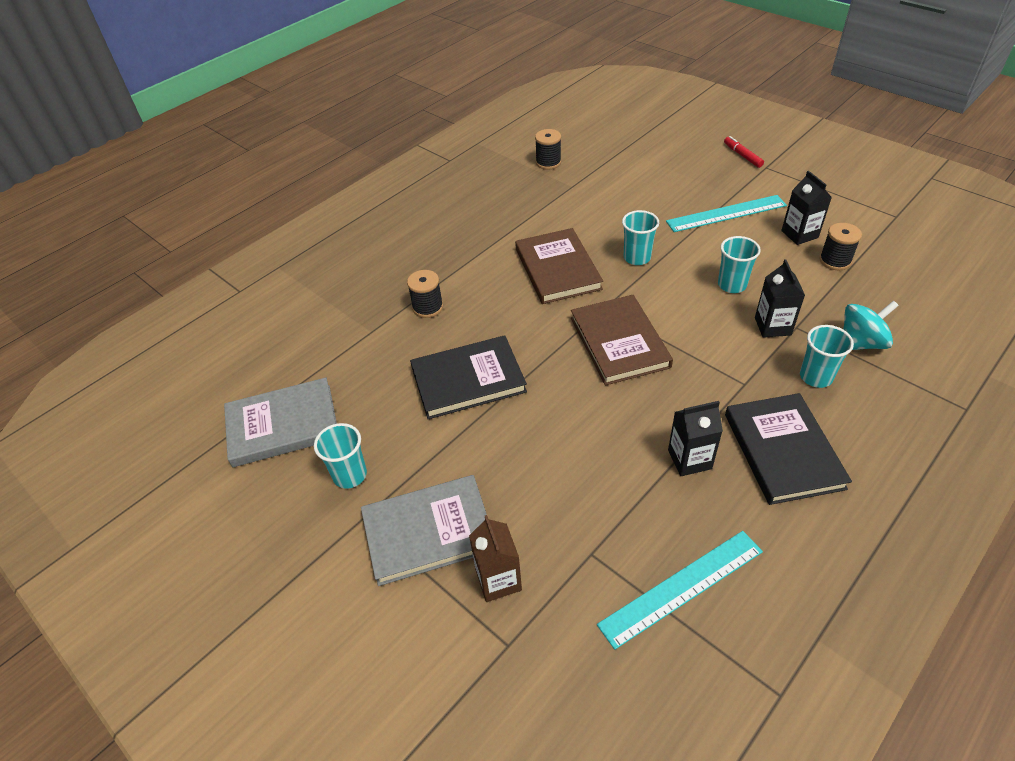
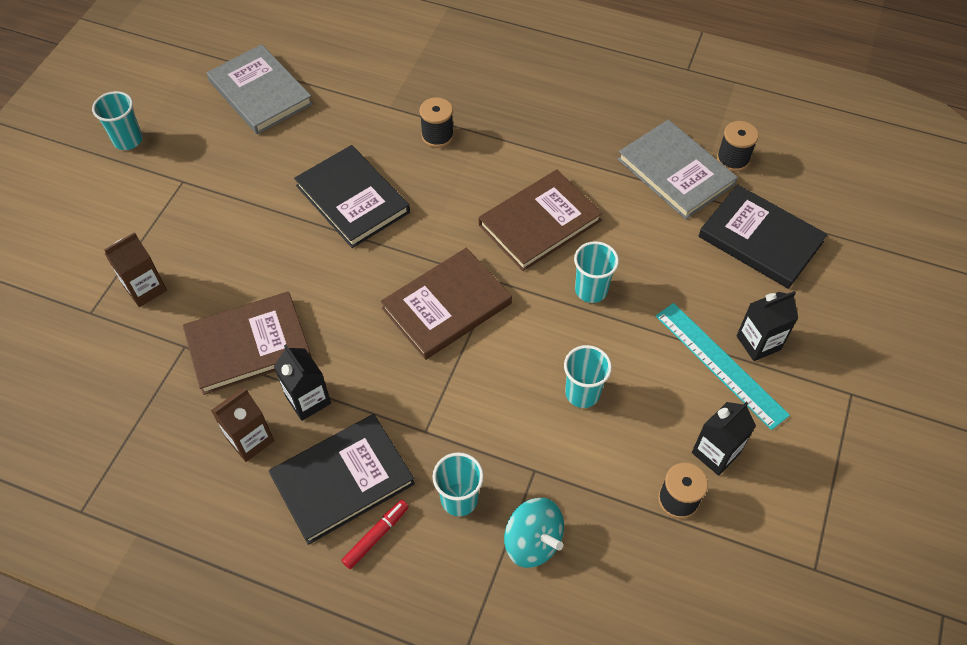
camera: 65 degrees right, 10 degrees up
(350, 475) = (221, 156): turquoise cup -> turquoise cup (128, 140)
(428, 531) = (180, 228): grey book -> grey book (675, 172)
(609, 496) = (248, 345): none -> brown book
(626, 169) = (760, 239): none -> black book
(681, 587) = (166, 420): turquoise ruler -> none
(723, 515) = (250, 440): none -> brown carton
(742, 155) = (864, 361): red marker -> red marker (376, 536)
(772, 326) = (526, 445): black carton -> black carton (758, 343)

